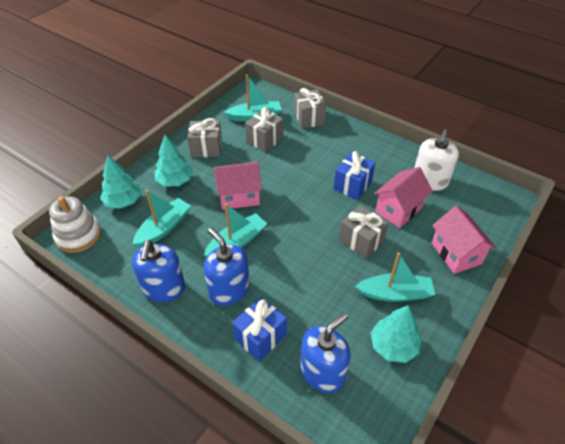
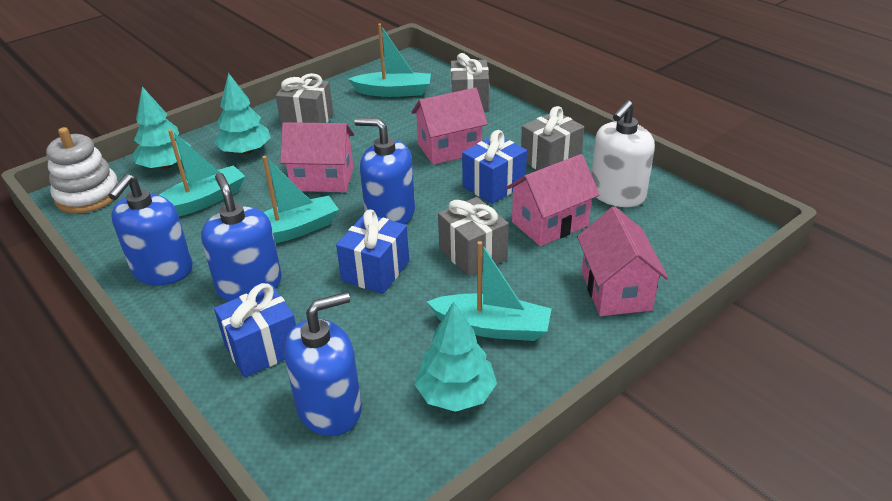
camera: 15 degrees right, 10 degrees down
(265, 140) = (393, 119): grey gift -> grey gift (550, 160)
(296, 219) = (390, 215): none -> blue soap dispenser
(306, 264) = (375, 271): none -> blue gift
(312, 159) = (449, 148): none -> pink house

